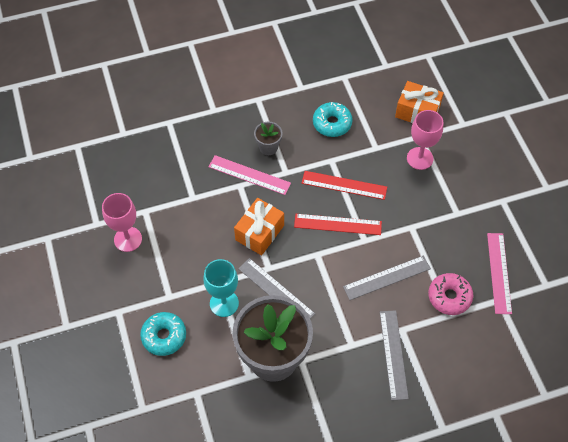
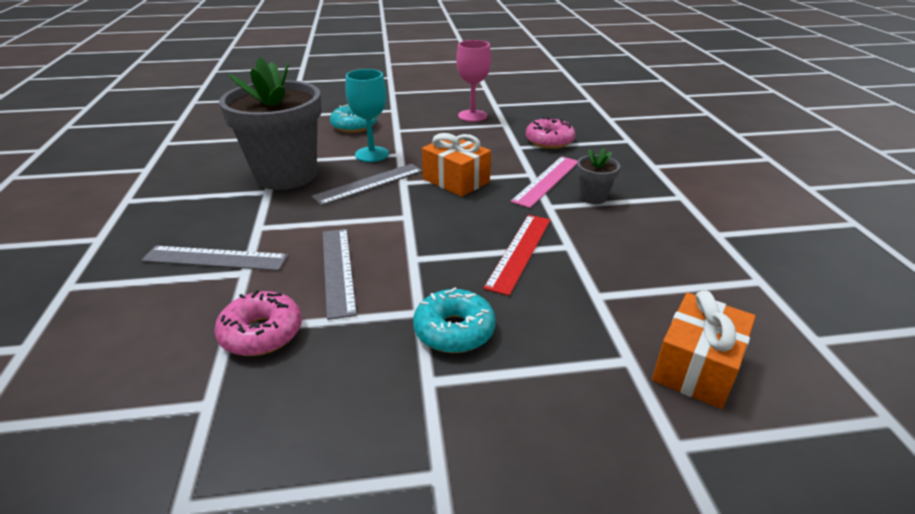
camera: 100 degrees right, 25 degrees down
(178, 176) = (549, 141): none -> pink donut
(332, 123) = (646, 255): turquoise donut -> turquoise donut (454, 330)
(337, 224) = (449, 238): red ruler -> none
(420, 158) = (571, 349): pink goblet -> none
(499, 273) = (264, 418): pink ruler -> none

